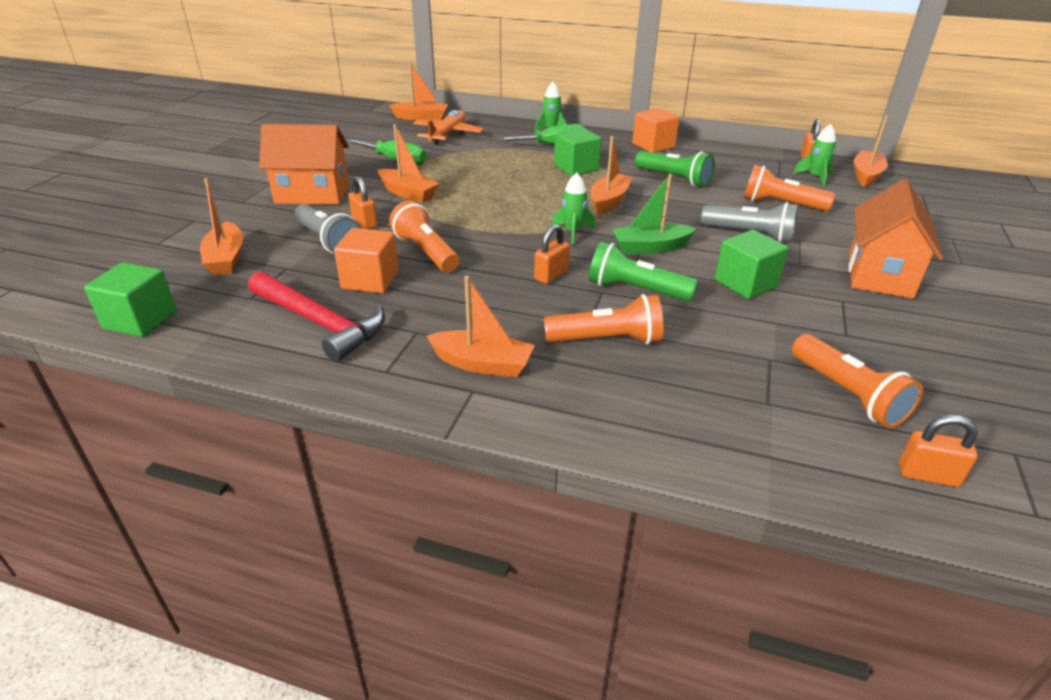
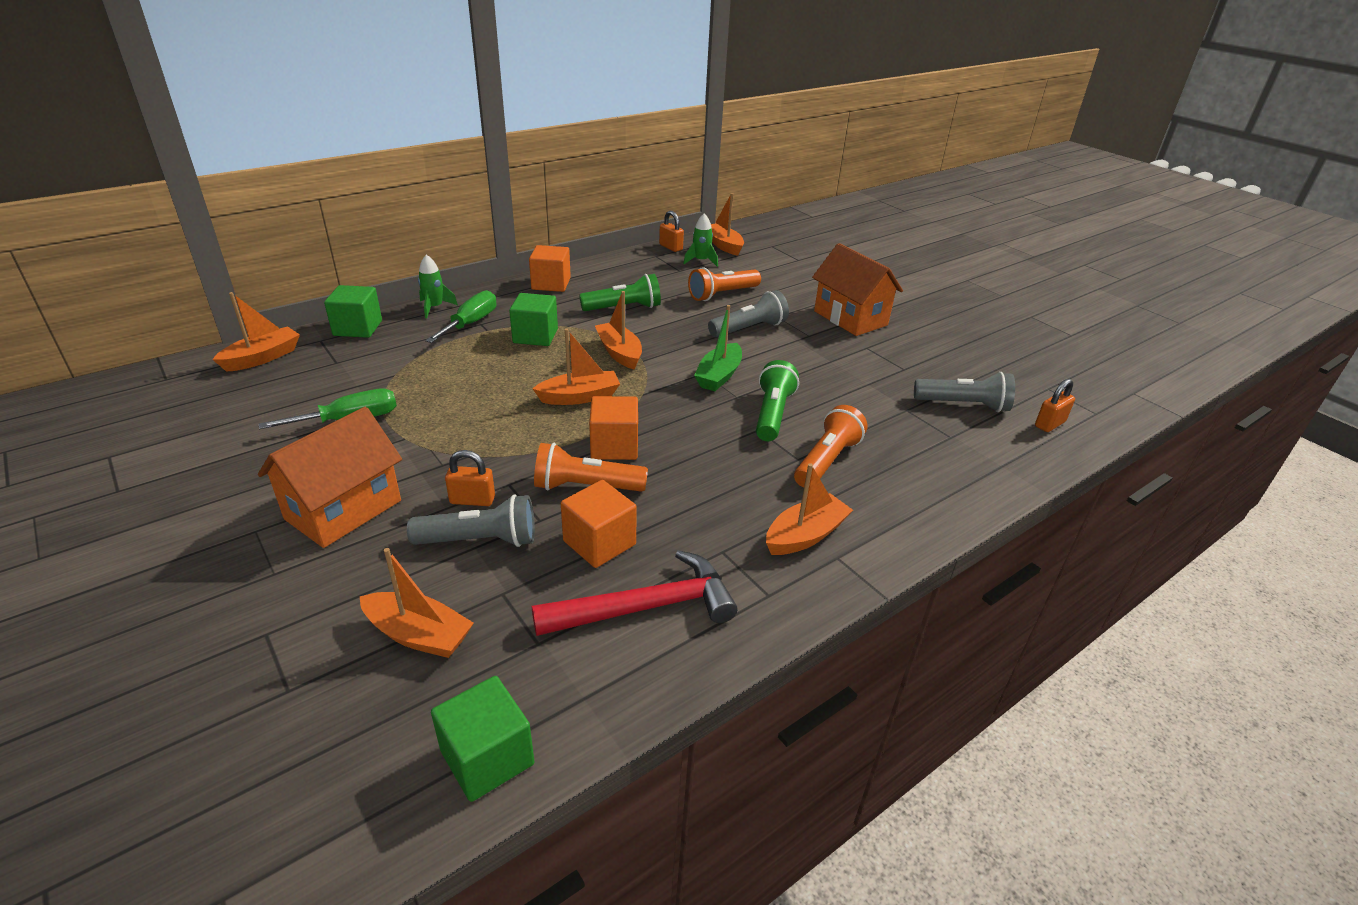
camera: 55 degrees left, 0 degrees up
(407, 193) = (443, 445): orange boat -> orange boat (579, 397)
(447, 134) = (339, 362): orange plane -> none
(487, 243) = (614, 446): none -> orange cube
(551, 275) = (708, 440): orange padlock -> none
(573, 232) = (651, 396): green rocket -> none
(635, 290) = (772, 414): green flashlight -> green flashlight turned 135 degrees clockwise
(745, 283) = (811, 367): green cube -> green cube (358, 328)
(847, 394) = (964, 405): orange flashlight -> grey flashlight

